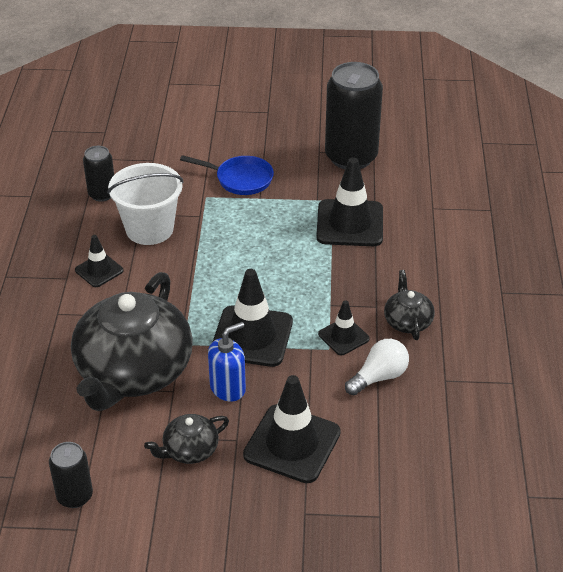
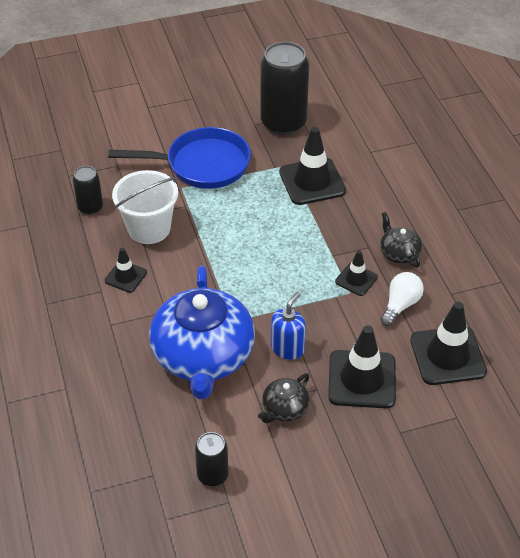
camera: 20 degrees left, 5 degrees up
(133, 371) = (203, 356): black teapot -> blue teapot
(240, 179) = (202, 165): blue pan -> blue pan, size x1.65
(252, 336) = (284, 299): black traffic cone -> black traffic cone (447, 356)

